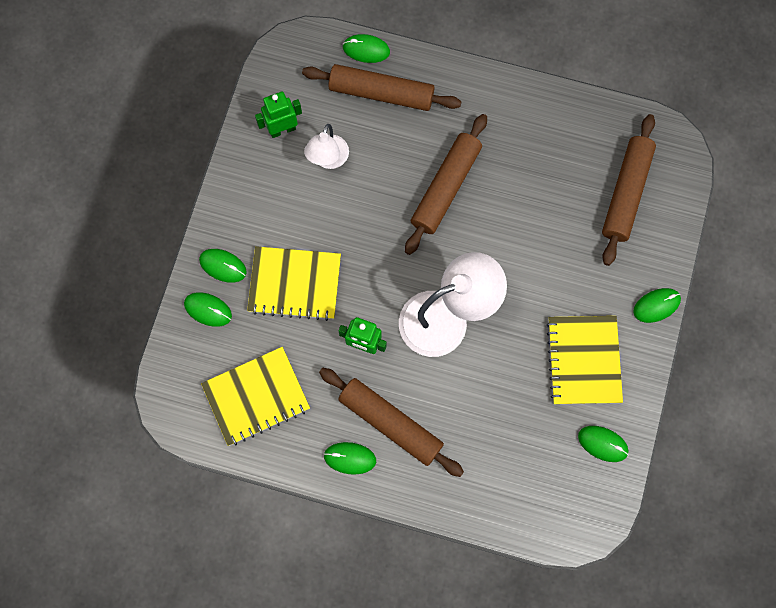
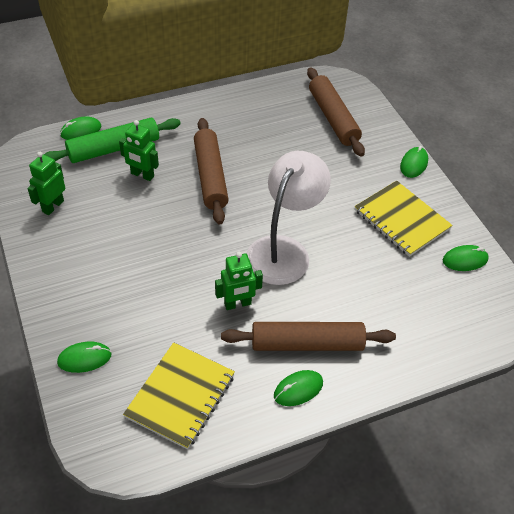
camera: 40 degrees left, 25 degrees down
(223, 266) = (73, 320): green mouse -> none
(295, 284) = (146, 297): yellow notebook -> none
(328, 159) = (106, 205): white lamp -> none
(381, 93) = (114, 148): brown rolling pin -> green rolling pin
(384, 144) = (142, 175): none -> green robot

